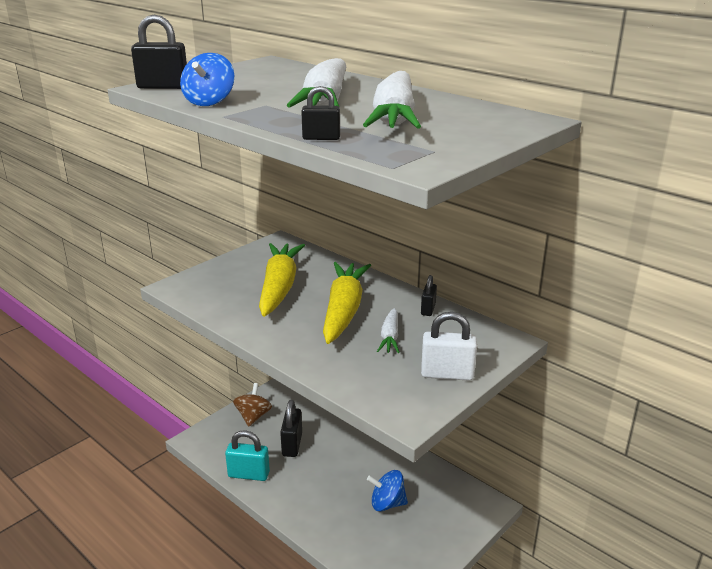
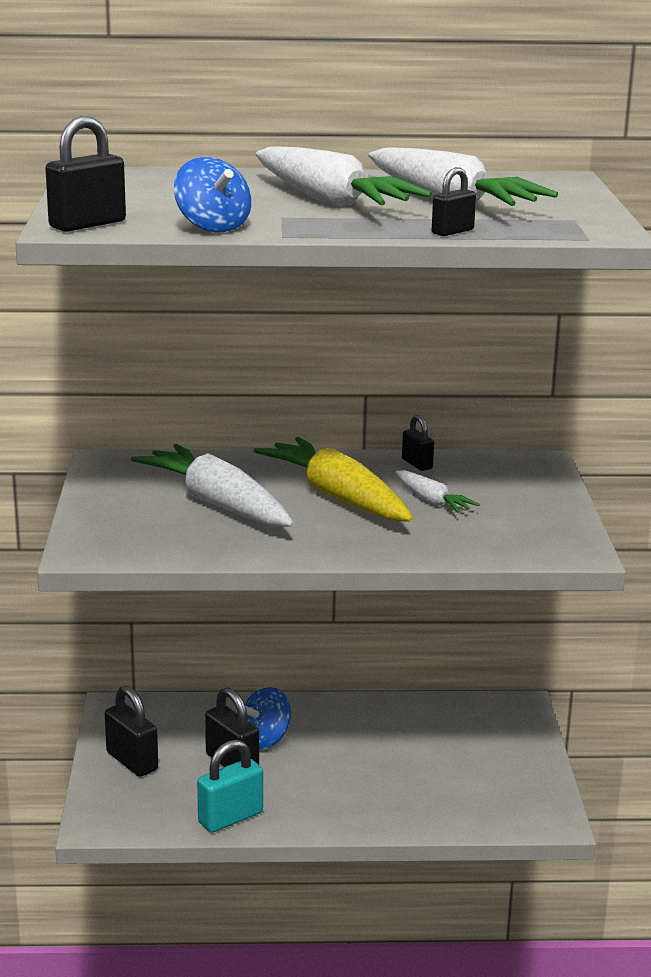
camera: 45 degrees left, 5 degrees down
(253, 416) = (132, 761): brown spinning top -> black padlock
(279, 287) = (217, 504): yellow carrot -> white carrot
(387, 503) = (425, 758): blue spinning top -> blue spinning top (264, 739)
(447, 374) = (542, 508): white padlock -> none

